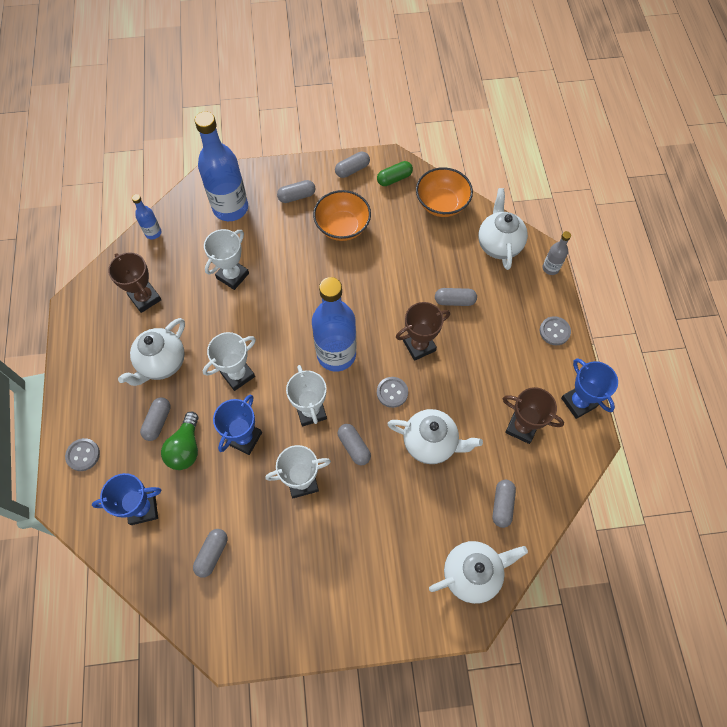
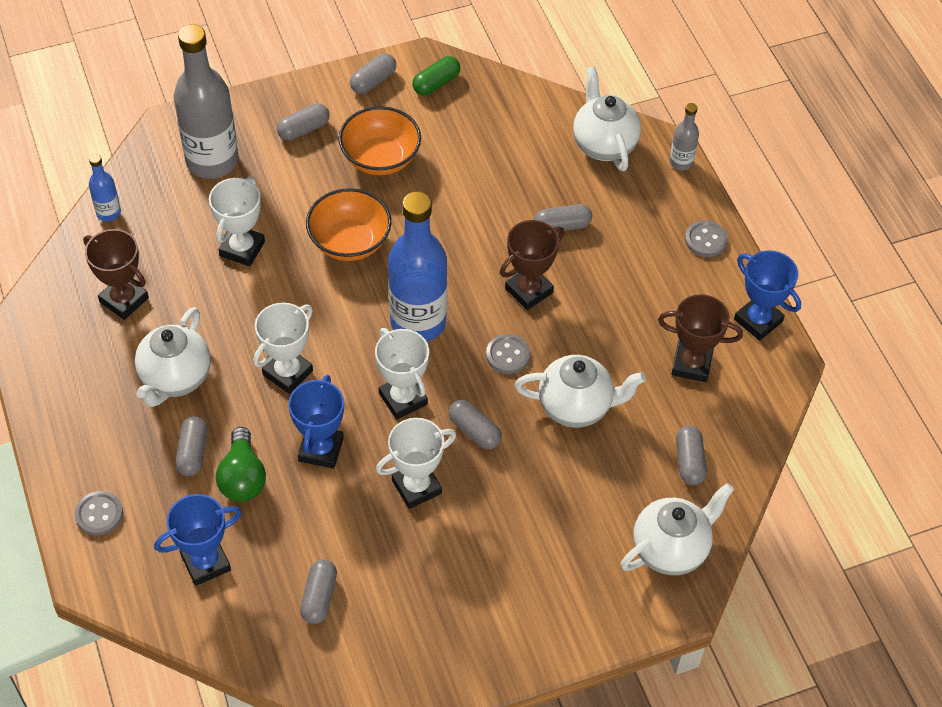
camera: 15 degrees left, 10 degrees down
(230, 208) = (212, 161): blue bottle -> grey bottle
(442, 204) = (511, 105): orange bowl -> orange bowl (350, 242)

